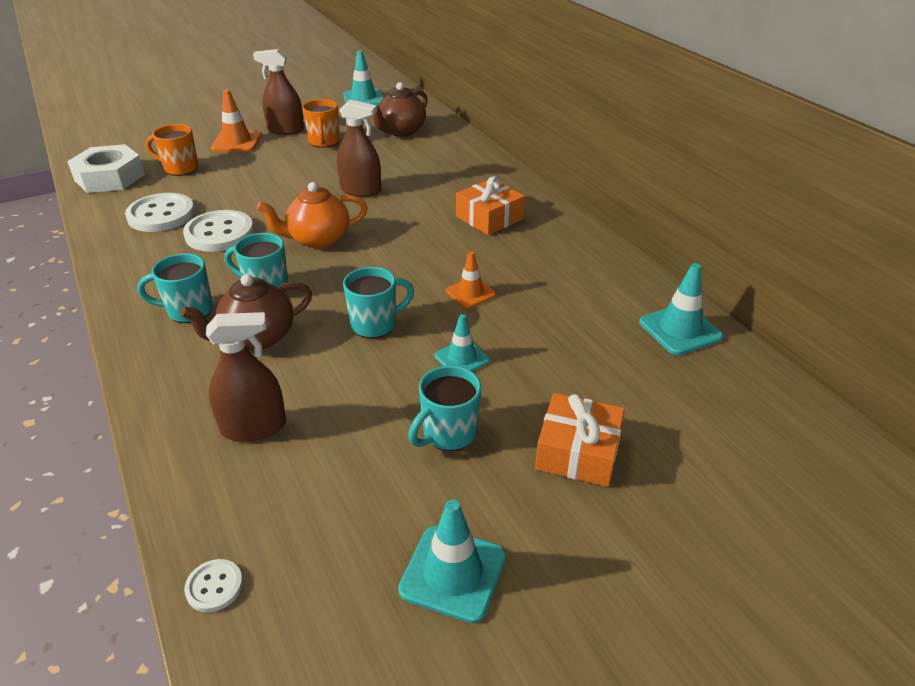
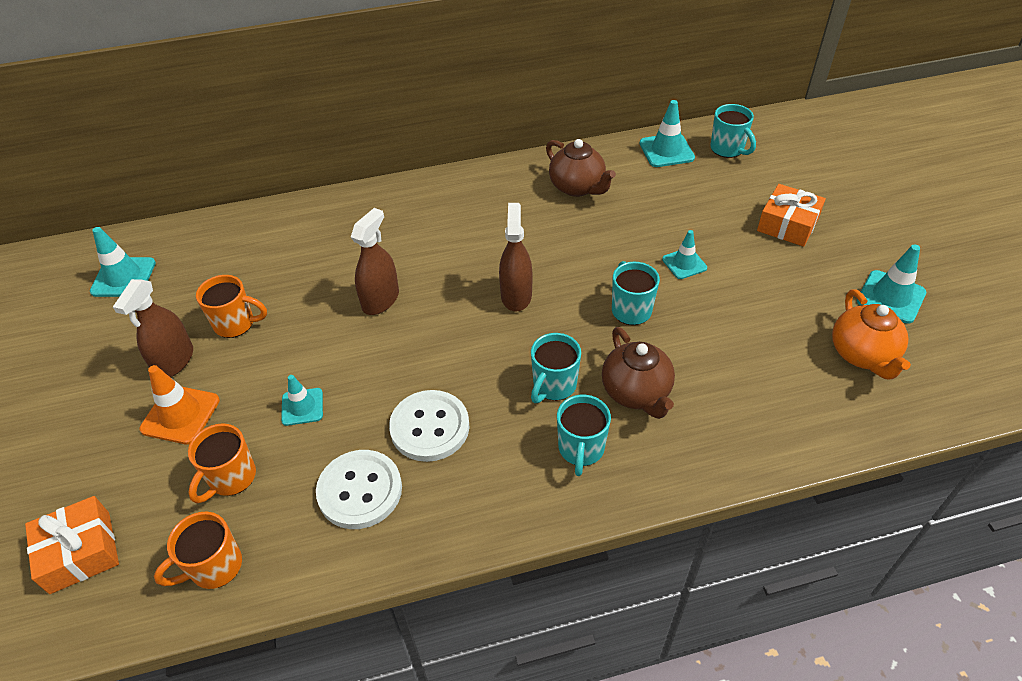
camera: 75 degrees left, 10 degrees up
(109, 177) = (214, 567): white nut -> orange mug
(214, 586) = (914, 416): white button -> none
(242, 180) = (302, 407): none -> turquoise traffic cone
(253, 427) = (757, 395): brown spray bottle -> brown spray bottle (516, 295)
(318, 239) = (473, 341): orange teapot -> orange teapot (862, 355)
(401, 131) = (248, 253): brown teapot -> brown teapot (577, 187)
(448, 433) = (769, 283): turquoise mug -> turquoise mug (728, 149)
(470, 293) = (597, 246): orange traffic cone -> none
(489, 218) = (476, 215): orange gift -> orange gift (80, 552)

